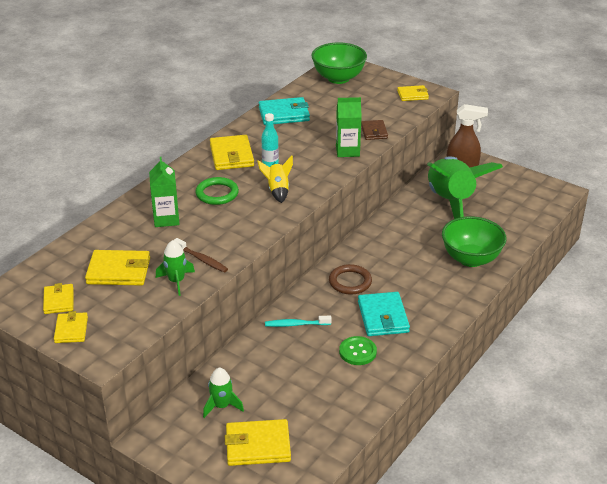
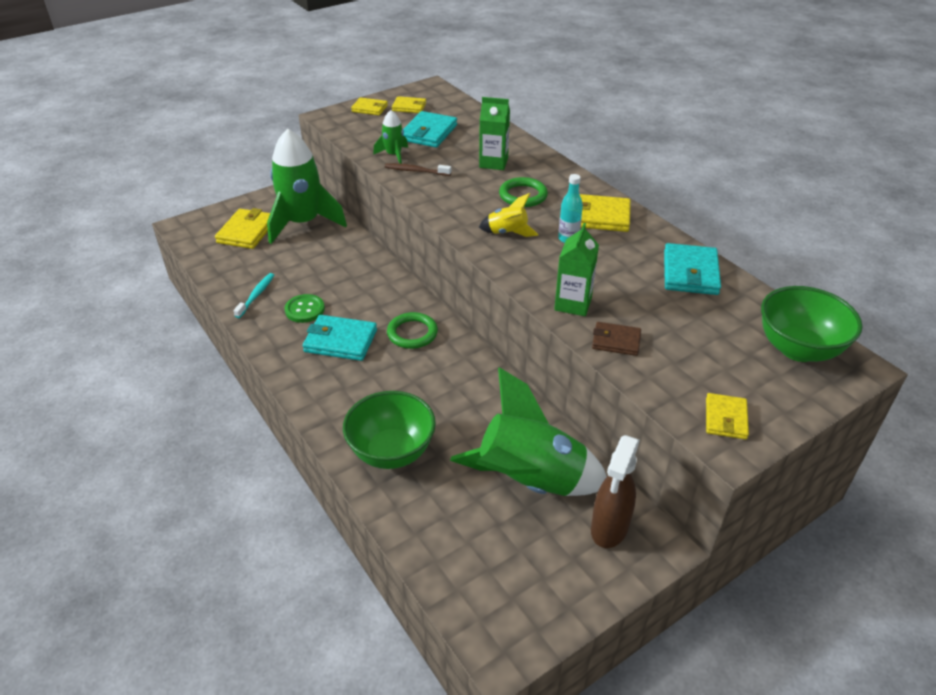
camera: 110 degrees right, 5 degrees up
(119, 271) = (429, 133): yellow wallet -> turquoise wallet
(202, 259) = (416, 171): brown toothbrush -> brown toothbrush turned 45 degrees clockwise
(221, 406) = (303, 223): green rocket -> green rocket, size x2.22
(296, 324) = (371, 281): turquoise toothbrush -> turquoise toothbrush (256, 295)
(350, 282) = (412, 333): brown ring -> green ring

